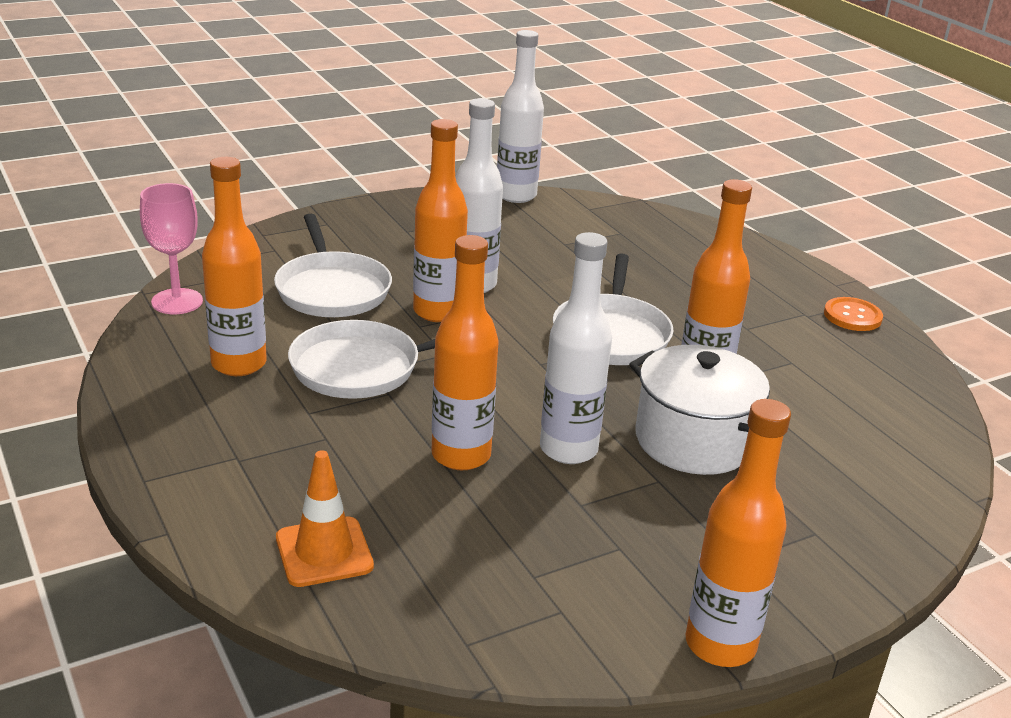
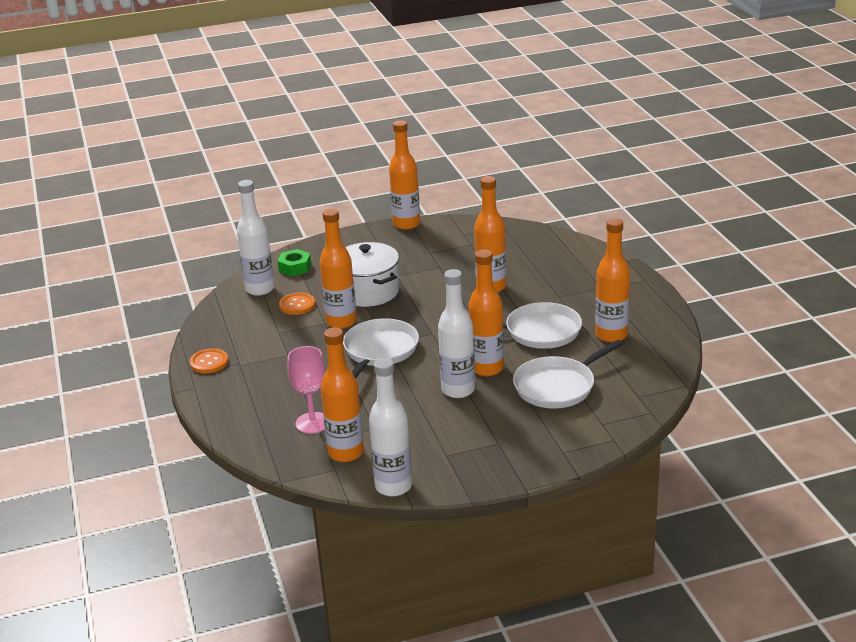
camera: 165 degrees left, 0 degrees up
(177, 301) = (661, 378): pink goblet -> pink goblet (312, 423)
(324, 552) = (558, 253): orange traffic cone -> none
(332, 290) = (557, 386): white pan -> white pan turned 120 degrees counterclockwise
(568, 449) = (435, 289): white bottle -> white bottle (260, 289)
(585, 221) = (346, 453): none -> orange bottle
(803, 411) = (297, 305): none -> orange button
(880, 496) = (295, 267): none -> green nut

